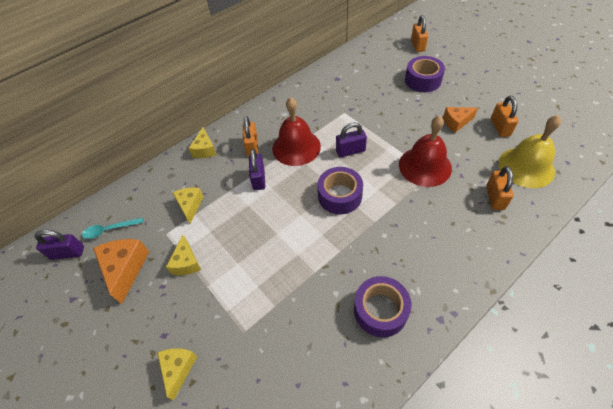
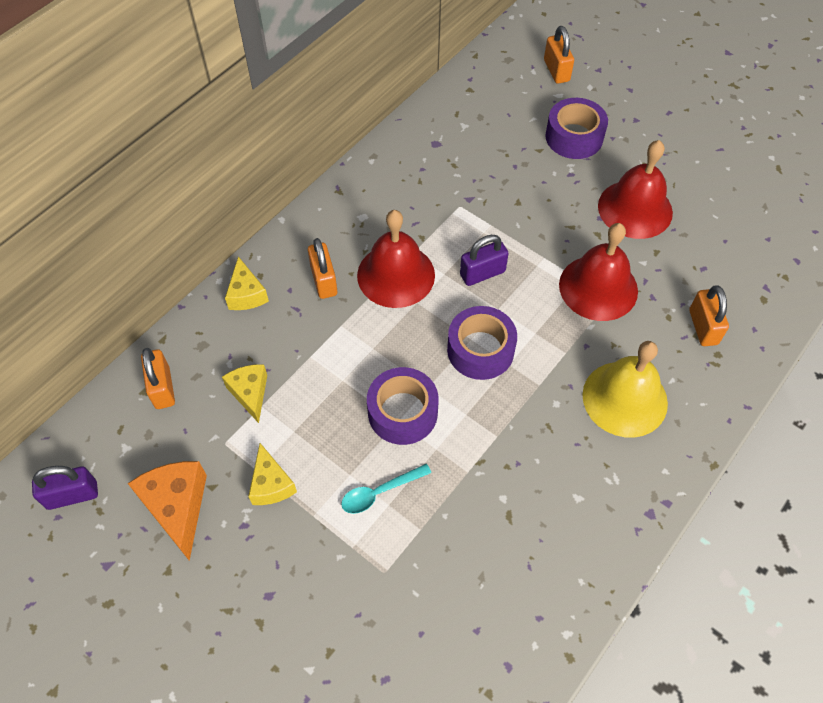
camera: 15 degrees left, 5 degrees up
(109, 230) = (129, 449): turquoise spoon -> turquoise spoon (380, 492)
(178, 369) = (305, 638): yellow cheese -> none
(258, 179) = (348, 336): purple padlock -> none
(380, 310) = (569, 513): purple tape -> purple tape (402, 412)
(456, 122) = (635, 209): orange cheese -> red bell
(500, 127) = (699, 212): orange padlock -> orange padlock (162, 388)
(526, 167) = (741, 274): yellow bell -> yellow bell (625, 398)

